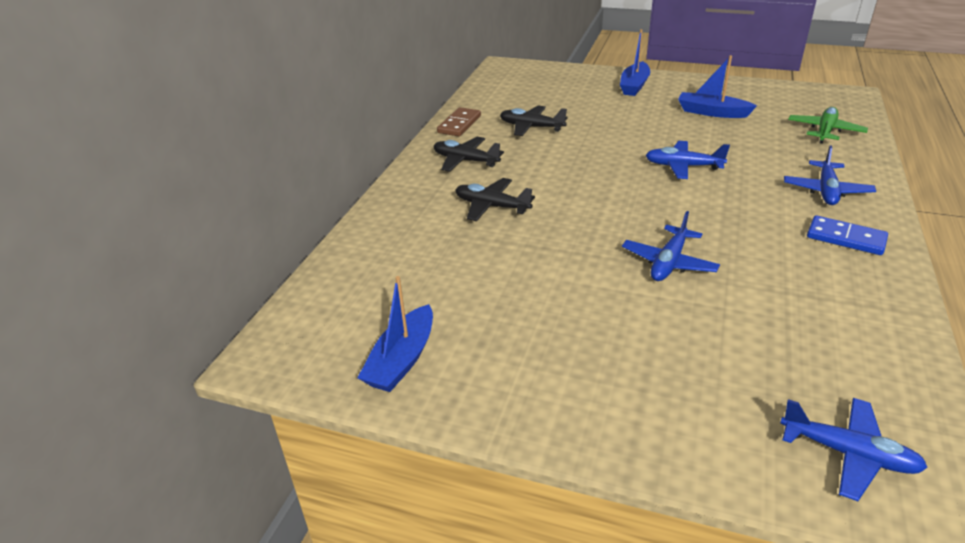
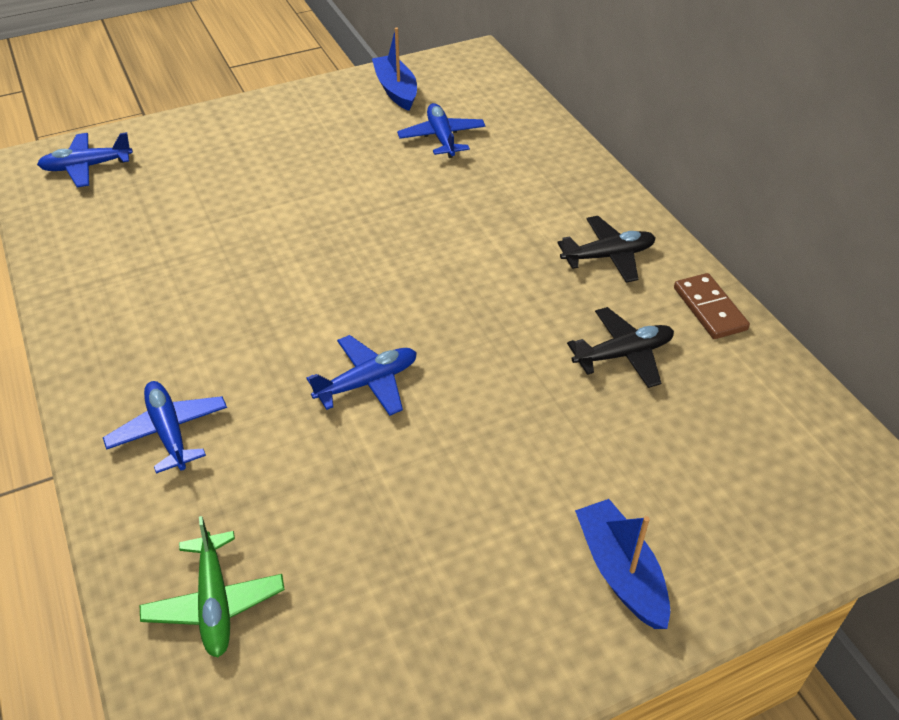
camera: 135 degrees right, 10 degrees up
(491, 206) = (499, 217): black plane -> none
(669, 262) = (283, 240): blue plane -> blue plane (441, 138)
(712, 112) = (424, 554): blue boat -> none
(846, 238) = (126, 357): blue domino -> none

